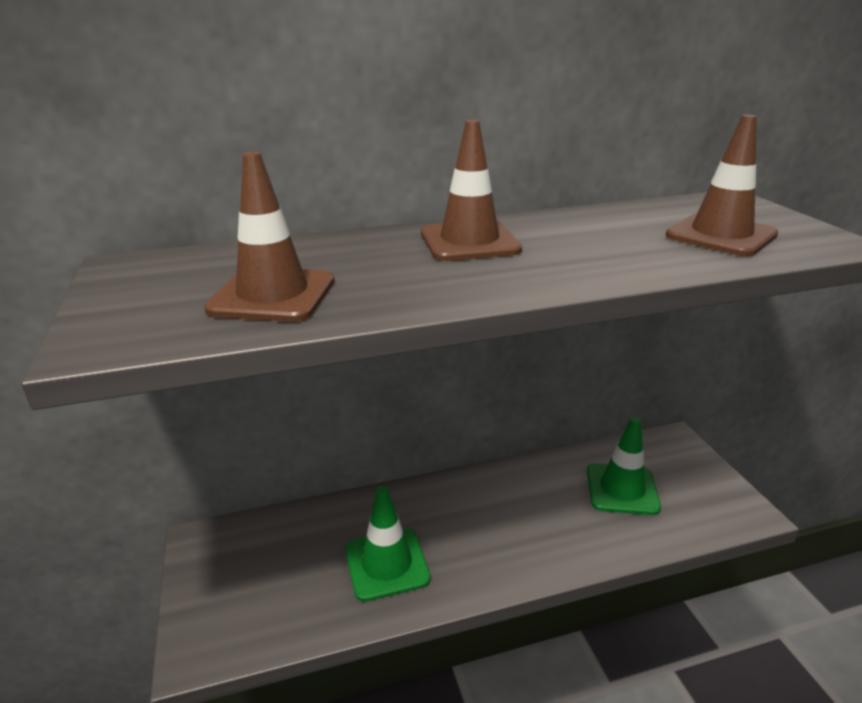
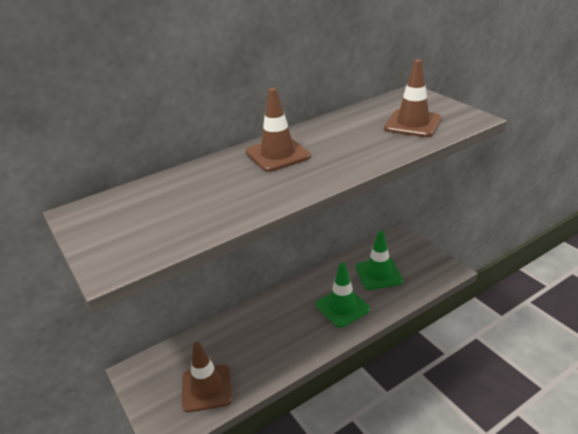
camera: 15 degrees left, 5 degrees up
(272, 295) = (187, 216): brown traffic cone -> brown traffic cone (207, 388)
(386, 564) = (257, 353): green traffic cone -> green traffic cone (342, 307)

